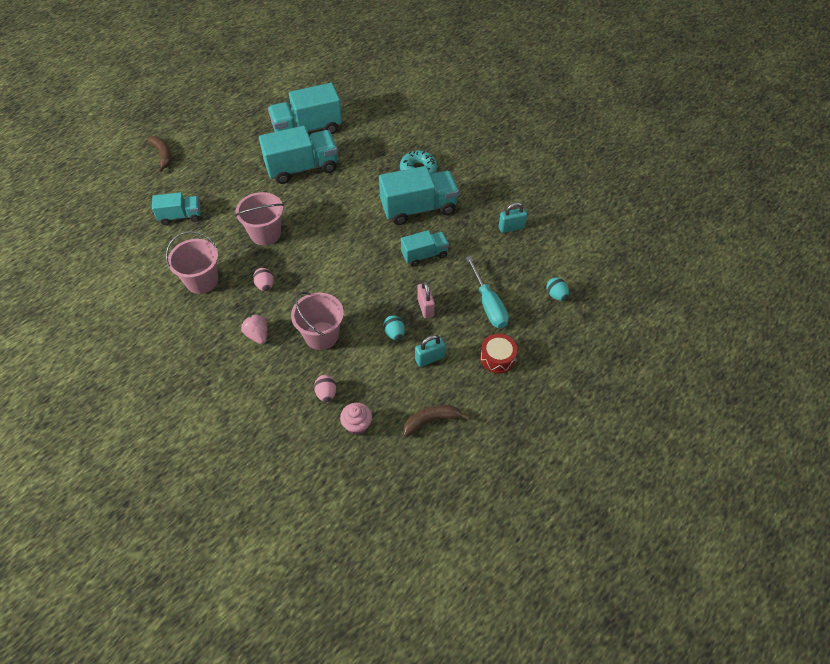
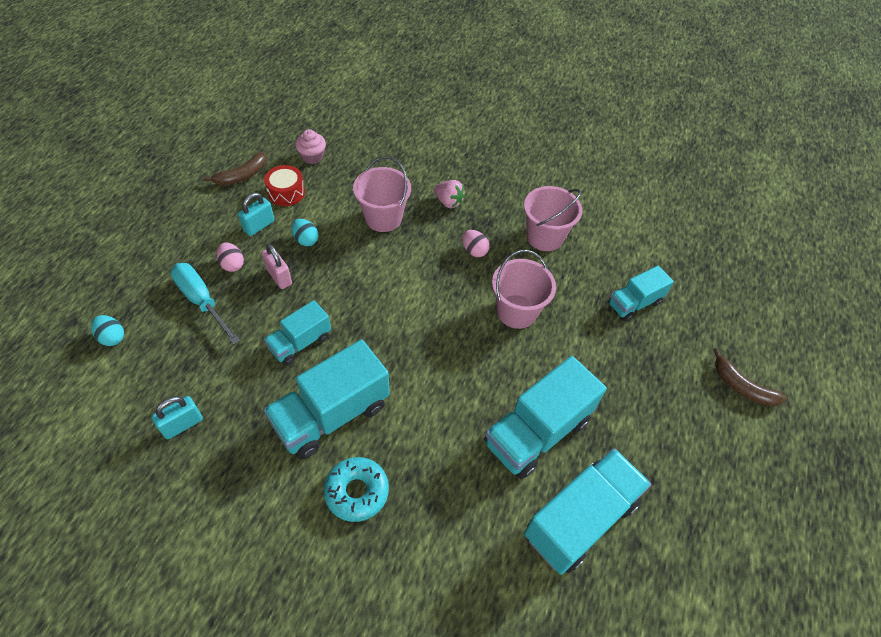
camera: 155 degrees right, 0 degrees up
(326, 393) = (352, 172): pink egg -> pink egg (232, 264)
(497, 358) = (183, 245): red drum -> red drum (286, 192)

